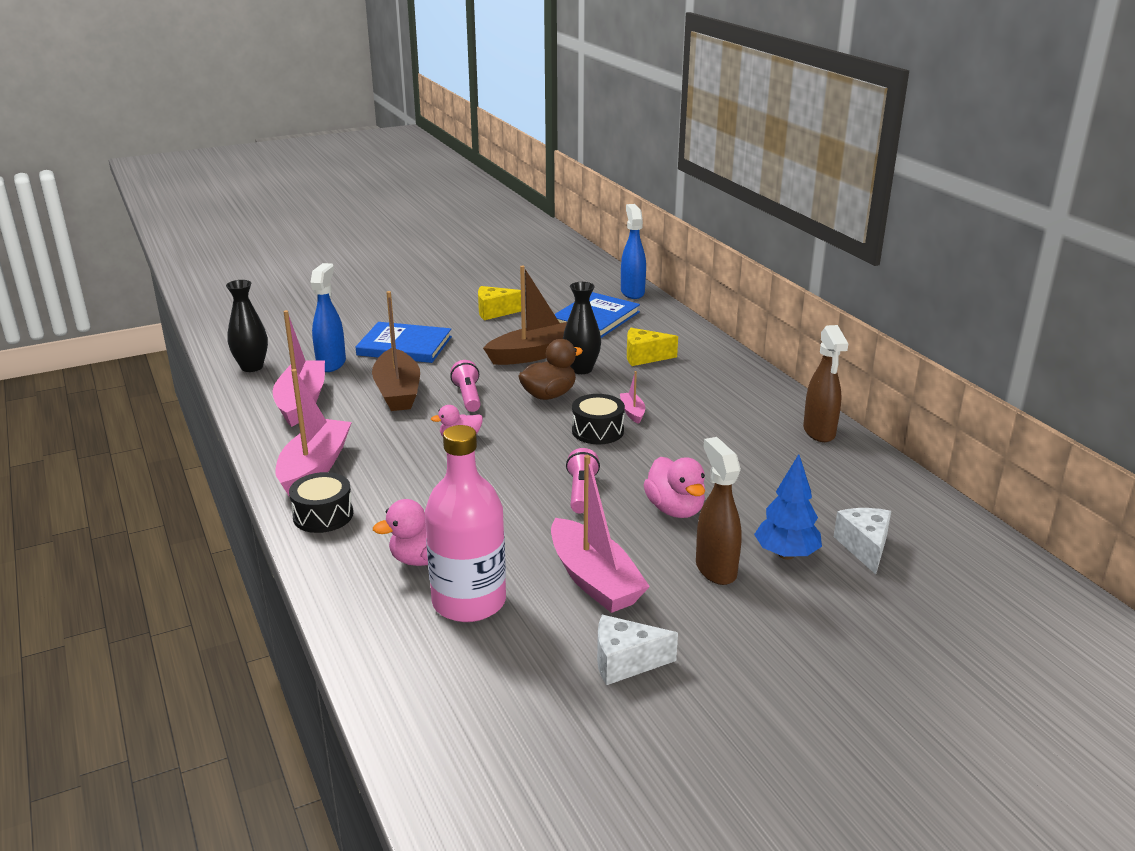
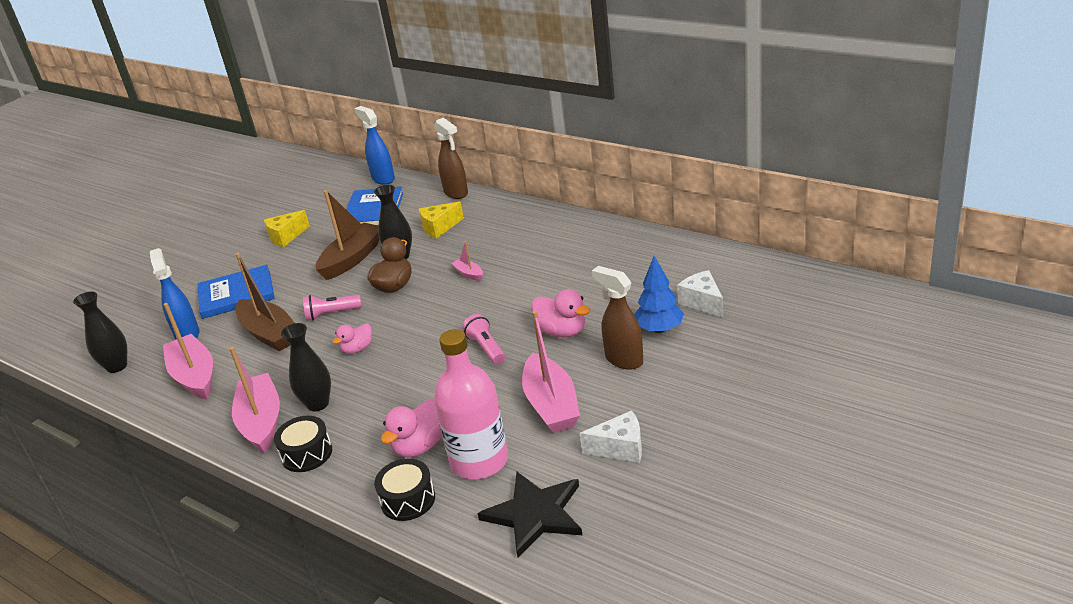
camera: 25 degrees left, 5 degrees up
(377, 474) = (318, 404): none -> black vase
(468, 397) = (331, 314): pink flashlight -> pink flashlight turned 60 degrees counterclockwise
(471, 686) = (534, 514): none -> black star
(594, 580) = (551, 405): pink boat -> pink boat turned 45 degrees clockwise
(597, 431) = (456, 298): black drum -> black drum (408, 500)
(625, 662) = (620, 448): white cheese -> white cheese turned 150 degrees counterclockwise
(819, 432) = (610, 235): brown spray bottle -> brown spray bottle (456, 193)

